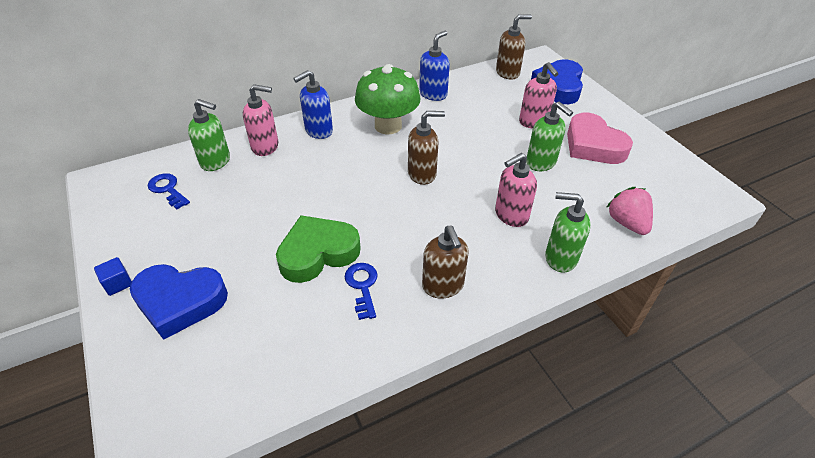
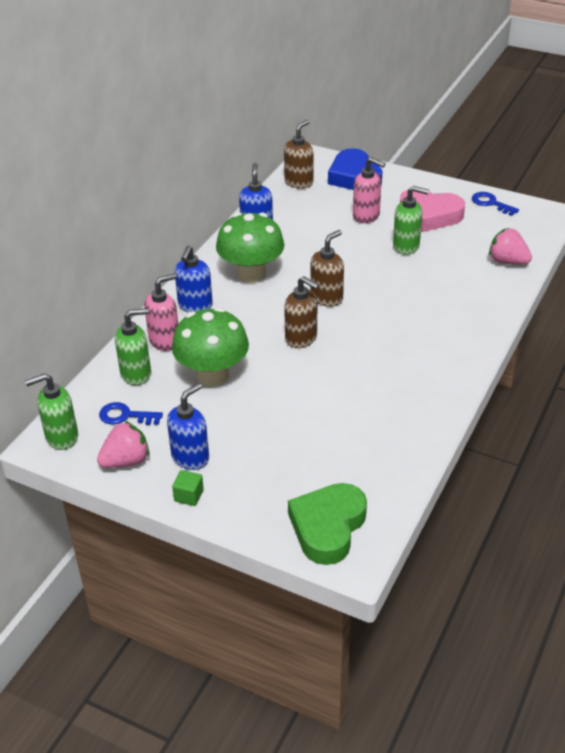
camera: 35 degrees left, 5 degrees down
(118, 283) = (189, 496): blue cube -> green cube
(121, 225) = (126, 461): none -> pink strawberry
(161, 251) = (190, 457): none -> blue soap dispenser
(180, 302) = (258, 478): blue heart -> none
(262, 191) = (212, 375): none -> green mushroom
(318, 253) = (318, 392): green heart -> green heart (328, 527)
(362, 286) = (378, 395): blue key -> blue key (491, 203)
(443, 286) = (432, 365): brown soap dispenser -> brown soap dispenser (301, 338)
(511, 215) = (426, 295): pink soap dispenser -> none
(560, 258) = (488, 306): green soap dispenser -> green soap dispenser (61, 437)

